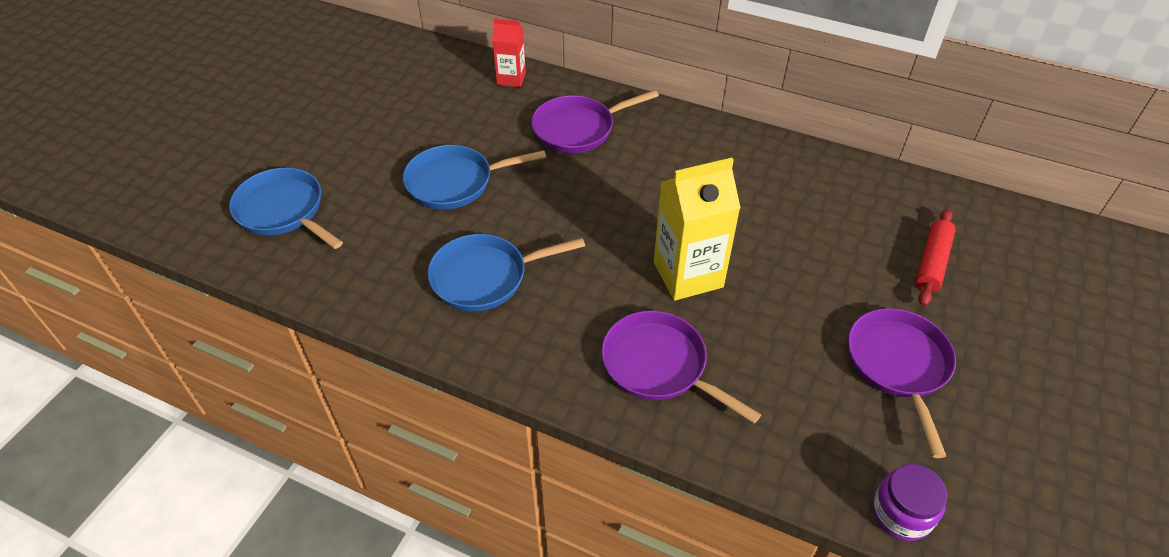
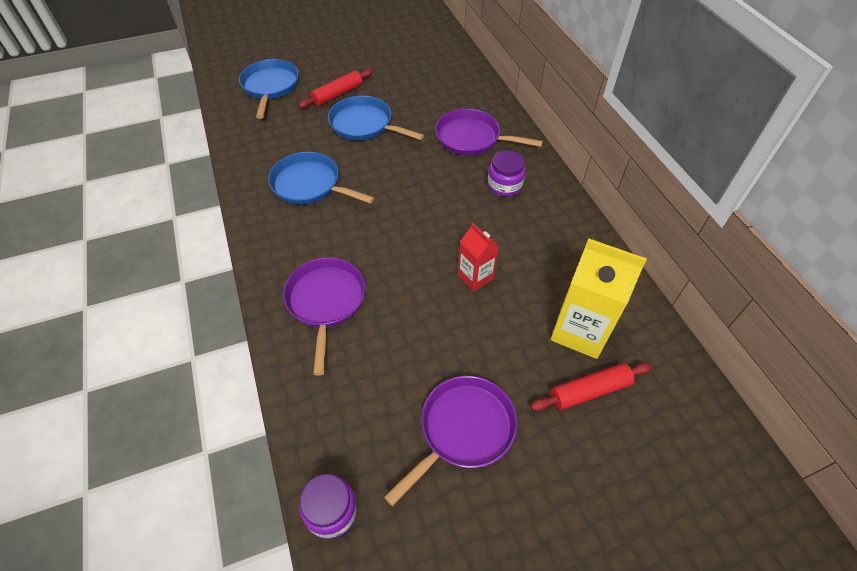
camera: 45 degrees right, 5 degrees up
(379, 170) = (338, 94): none -> red rolling pin
(511, 78) = (474, 86): red carton -> red carton (475, 277)
(663, 152) = (504, 185): none -> purple jar
(688, 274) = (414, 266): yellow carton -> yellow carton (580, 331)

